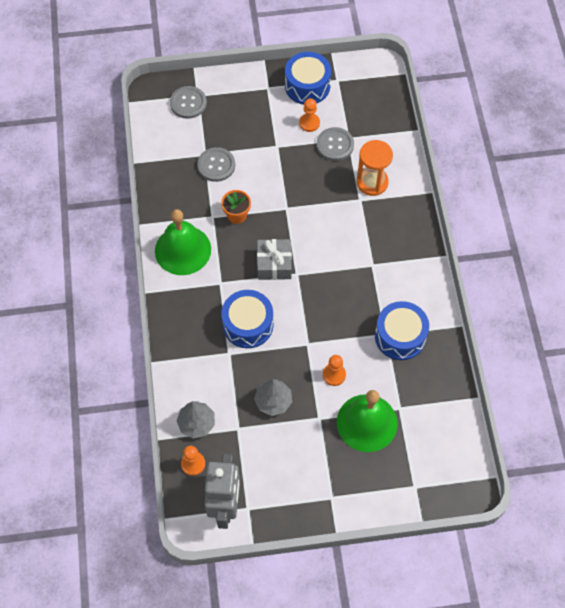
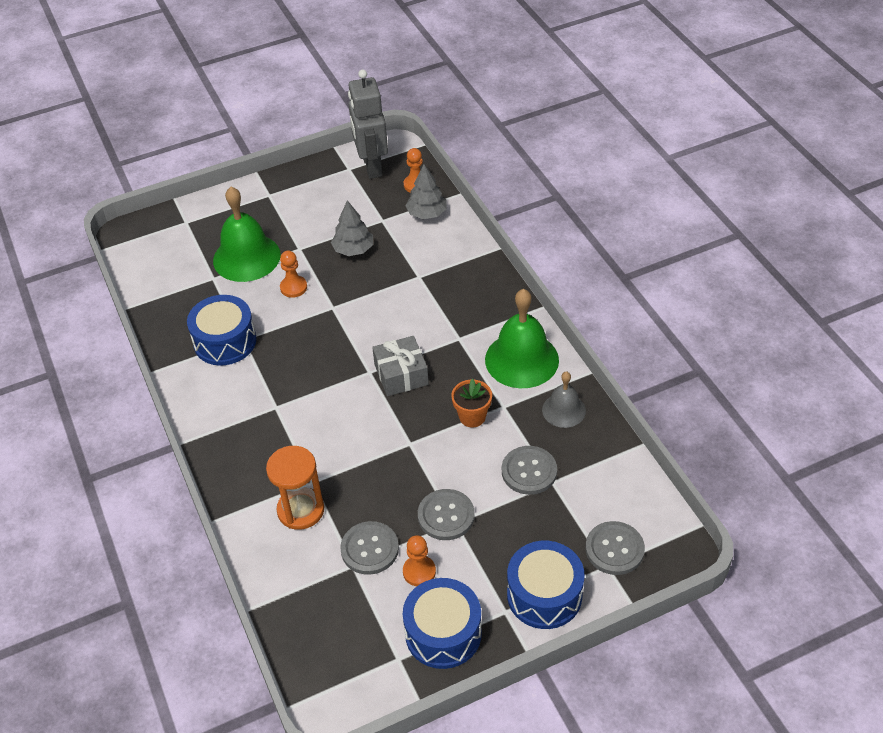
camera: 165 degrees right, 15 degrees down
(173, 201) = (563, 410): none -> grey bell
(248, 325) = (408, 307): blue drum -> blue drum (544, 595)
(280, 152) = (446, 516): none -> grey button

